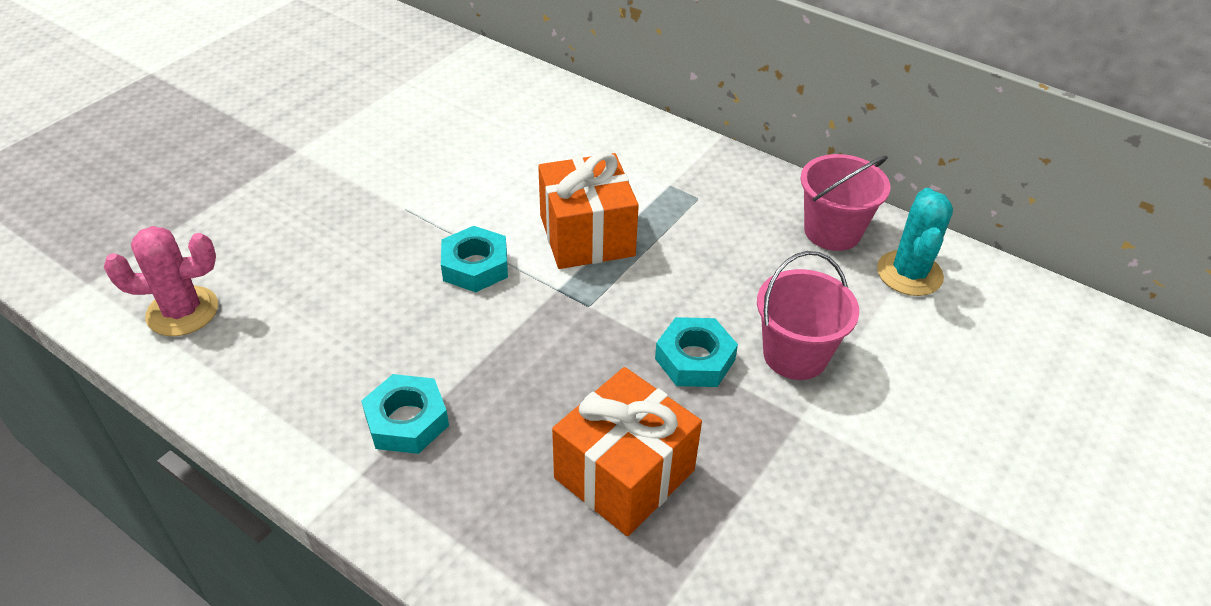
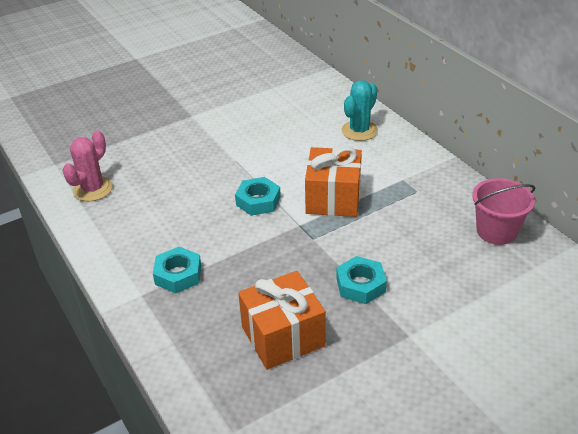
camera: 25 degrees right, 5 degrees down
(182, 311) = (93, 189): pink cactus -> pink cactus turned 75 degrees counterclockwise
(795, 355) = (426, 299): pink bucket -> none
(909, 273) = (536, 269): turquoise cactus -> turquoise cactus (359, 131)

